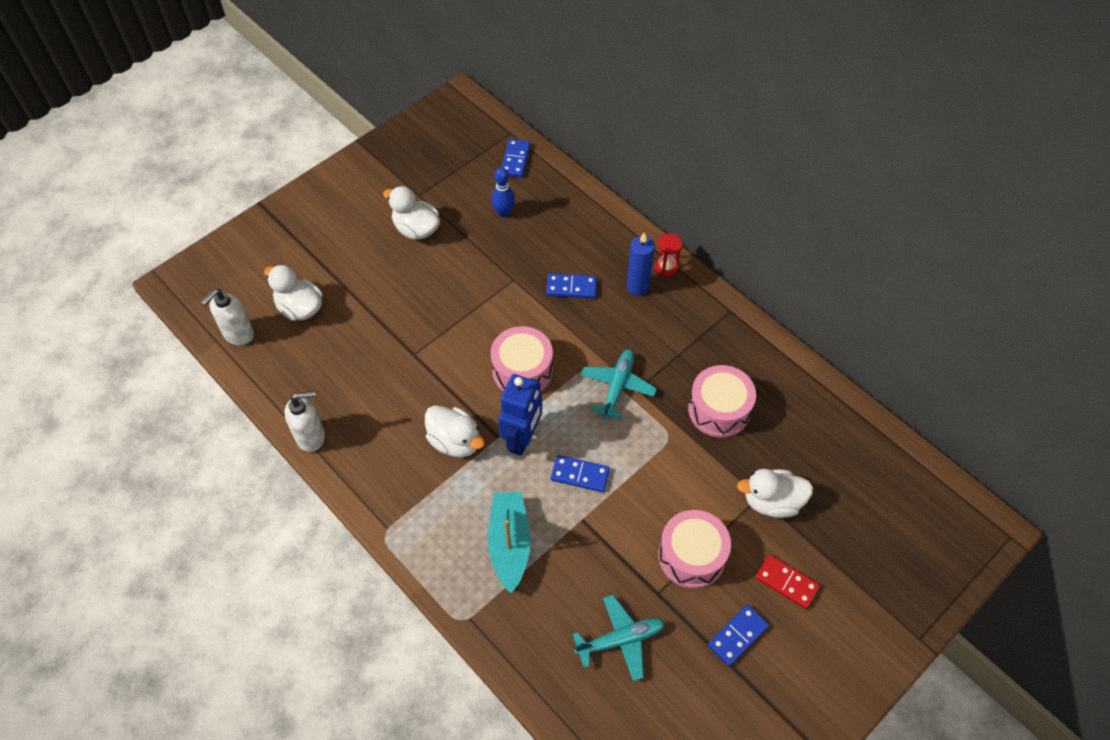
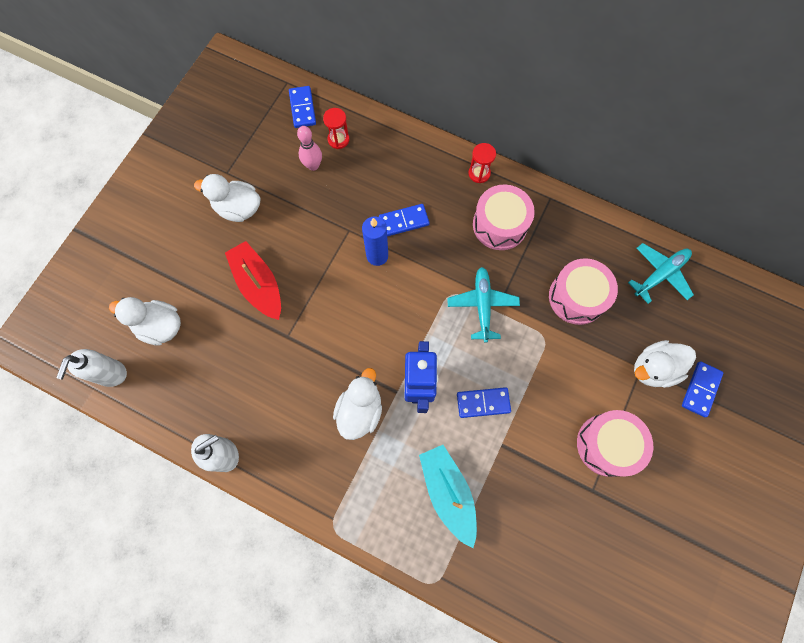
camera: 20 degrees left, 15 degrees up
(406, 300) = (258, 284): none -> red boat
(455, 441) = (360, 410): white duck -> white duck turned 90 degrees counterclockwise
(504, 212) = (313, 165): blue bowling pin -> pink bowling pin
(522, 370) = (392, 318): pink drum -> pink drum (500, 225)
(538, 197) = (338, 139): none -> red hourglass
(620, 640) = (578, 547): turquoise plane -> turquoise plane (660, 274)
(637, 287) = (462, 201): blue candle -> blue candle (377, 256)
(737, 636) = (673, 504): blue domino -> blue domino (700, 389)
(786, 582) = (693, 440): red domino -> none

